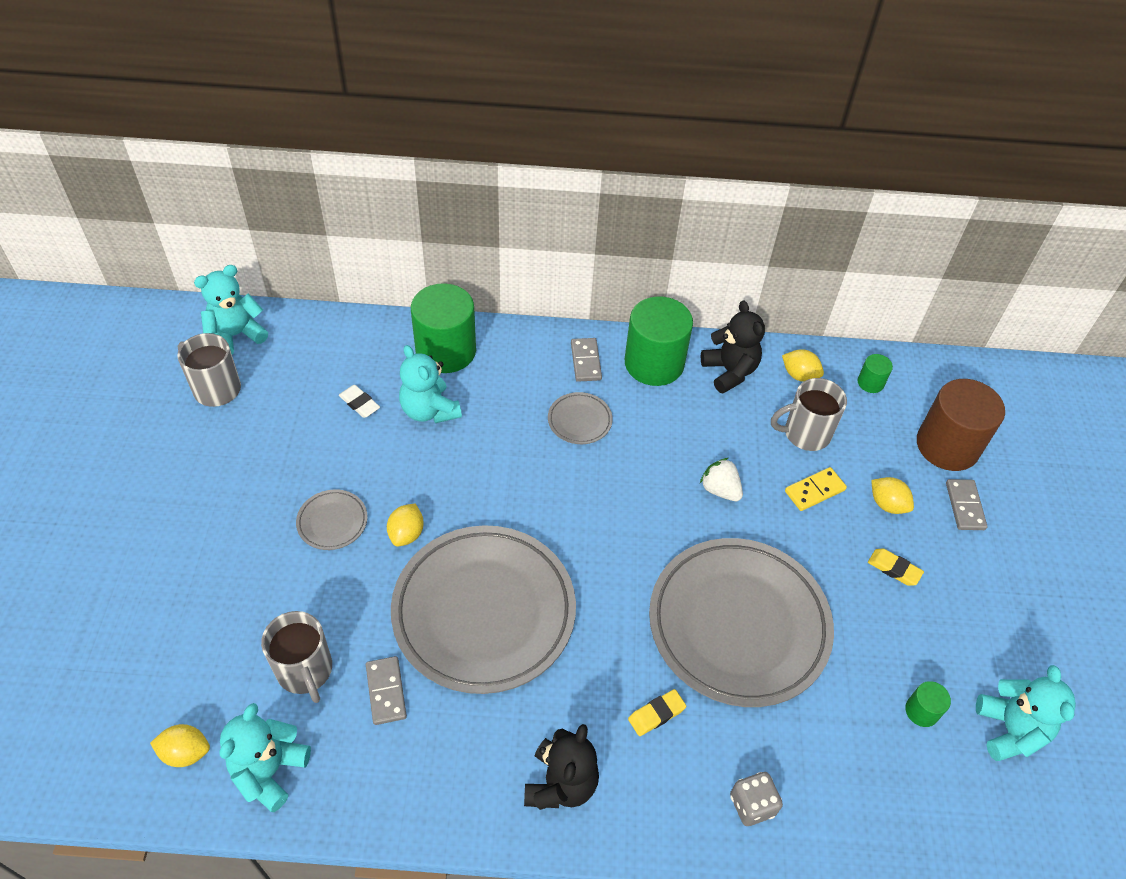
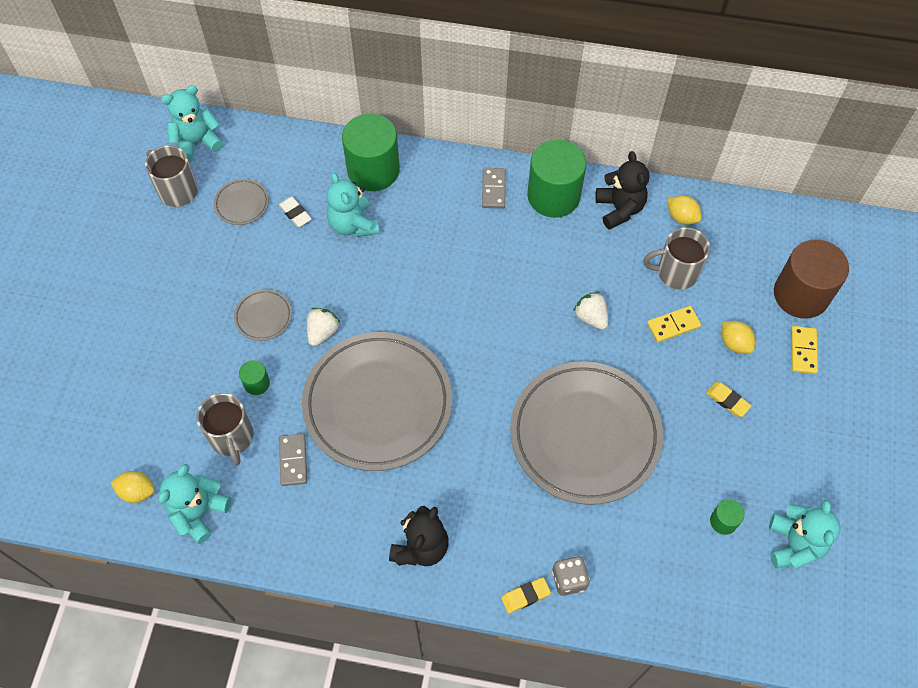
camera: 10 degrees right, 10 degrees up
(406, 534) = (322, 332): yellow lemon -> white strawberry
(579, 421) = (480, 244): grey plate -> grey plate (242, 204)
(656, 714) = (505, 501): yellow eraser -> yellow eraser (525, 596)
(870, 383) = (745, 229): green cylinder -> green cylinder (257, 383)
(964, 506) = (803, 351): grey domino -> yellow domino

